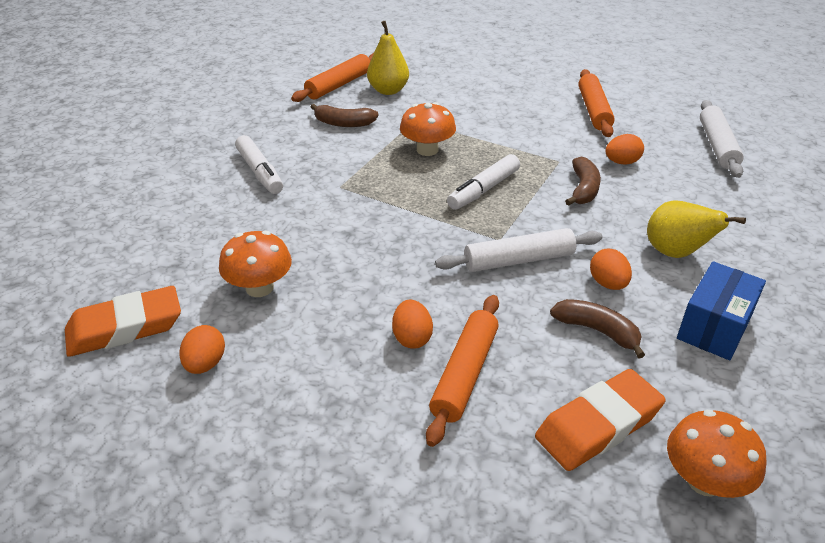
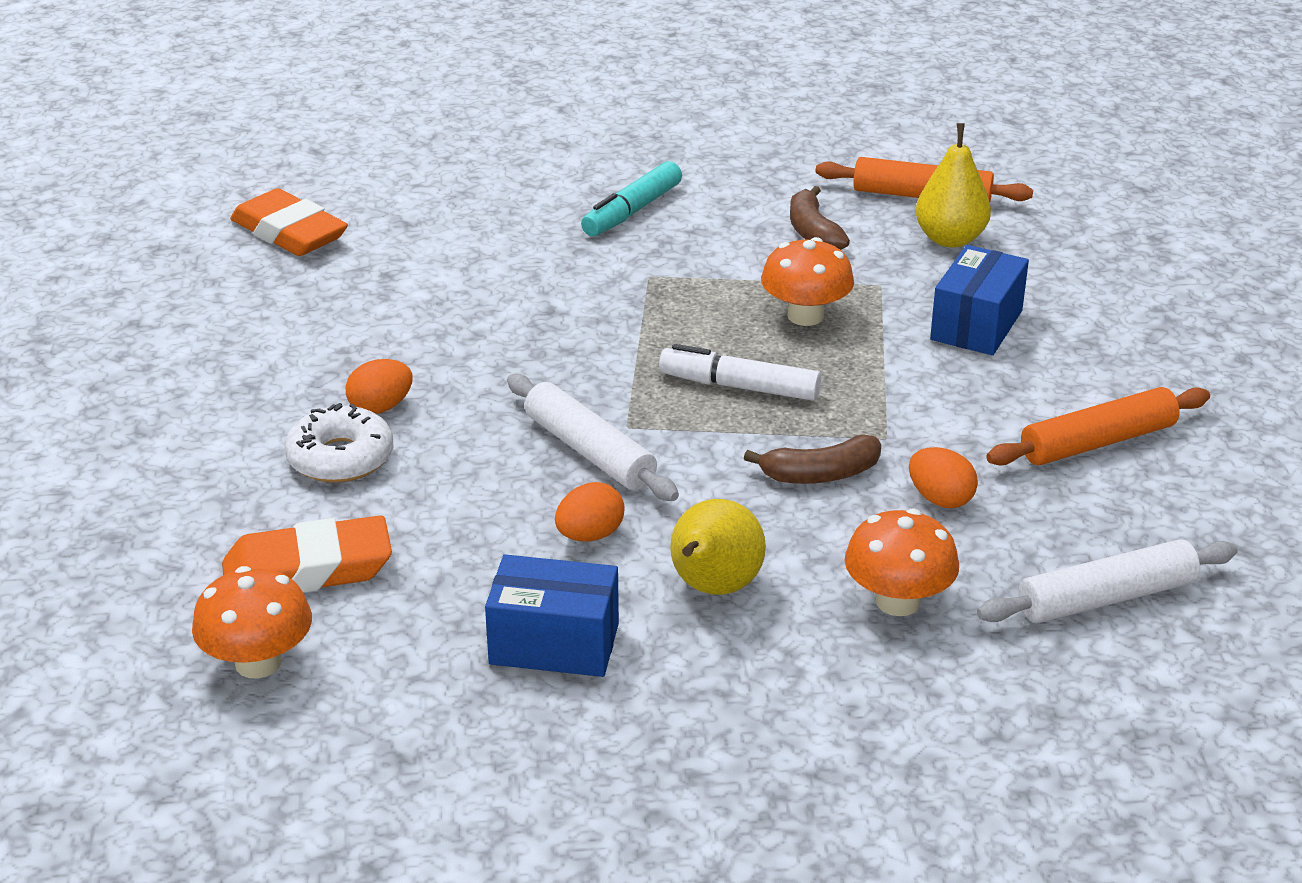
camera: 65 degrees right, 5 degrees down
(205, 364) = (264, 295): orange egg -> none
(259, 288) = (403, 285): orange mushroom -> orange mushroom (898, 601)
(260, 172) = (632, 211): white marker -> turquoise marker
(464, 374) = (340, 458): orange rolling pin -> white donut
(474, 108) = (976, 325): none -> blue box
(597, 331) = (480, 542): brown banana -> none
(598, 425) = (308, 570): orange eraser -> orange eraser turned 45 degrees counterclockwise

